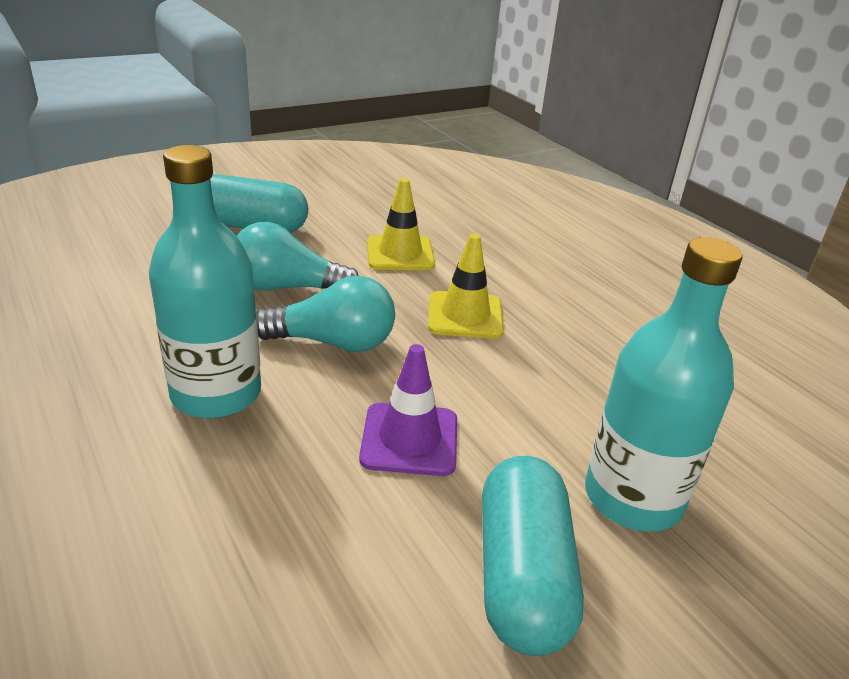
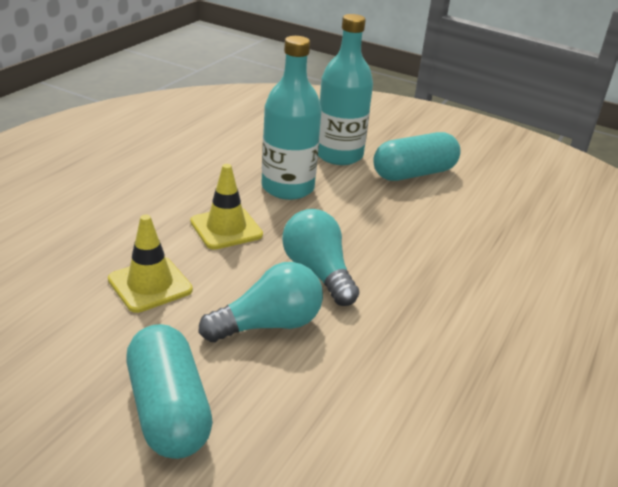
camera: 120 degrees left, 0 degrees up
(216, 394) = (421, 298): turquoise bottle -> turquoise bottle (287, 188)
(287, 287) = (268, 324): turquoise light bulb -> turquoise light bulb turned 90 degrees counterclockwise
(409, 439) = (372, 217): purple traffic cone -> none

